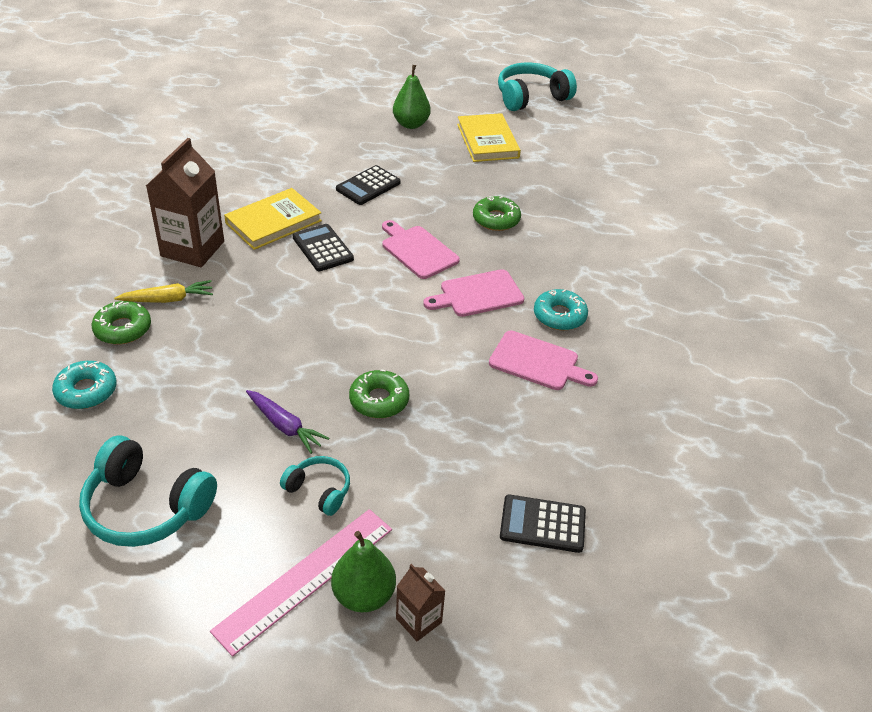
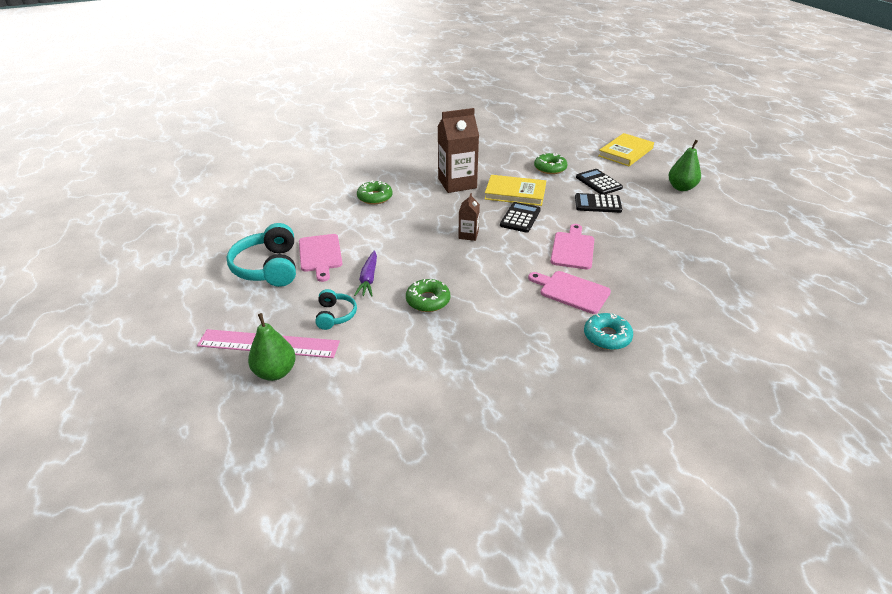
camera: 55 degrees right, 5 degrees down
(86, 391) = (323, 211): turquoise donut -> none
(167, 299) = (411, 197): yellow carrot -> none
(418, 620) = (275, 405): brown carton -> brown carton (468, 235)
(487, 141) = (724, 221): yellow book -> yellow book (625, 152)
(496, 219) = (654, 262): green donut -> green donut (550, 168)
(531, 97) = (807, 213): turquoise headphones -> none
(537, 362) = (547, 348): pink cutting board -> pink cutting board (320, 255)
(542, 524) = (404, 424): black calculator -> black calculator (598, 182)

